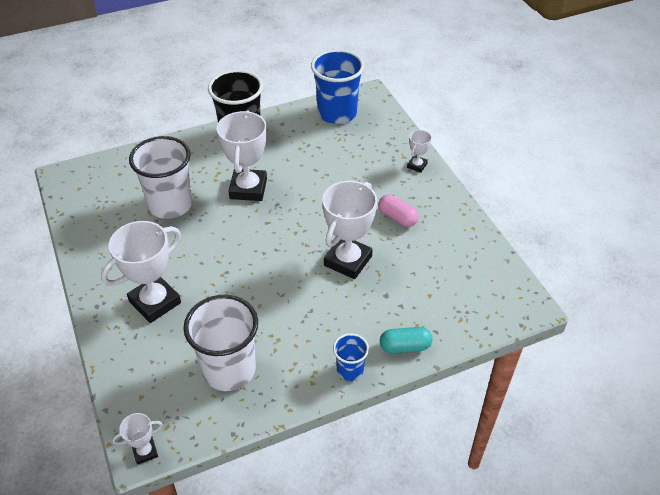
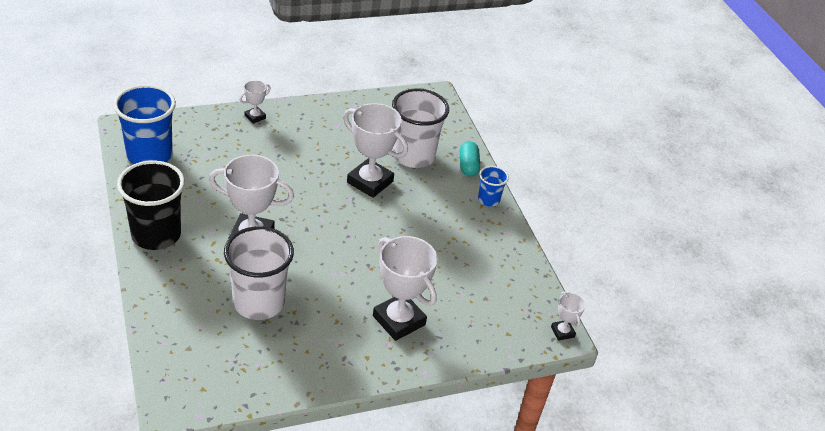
camera: 90 degrees left, 5 degrees down
(229, 370) = (483, 272): white cup -> white cup (413, 156)
(397, 217) = (322, 142): pink capsule -> none
(417, 165) = (255, 117): white trophy -> white trophy turned 75 degrees counterclockwise

